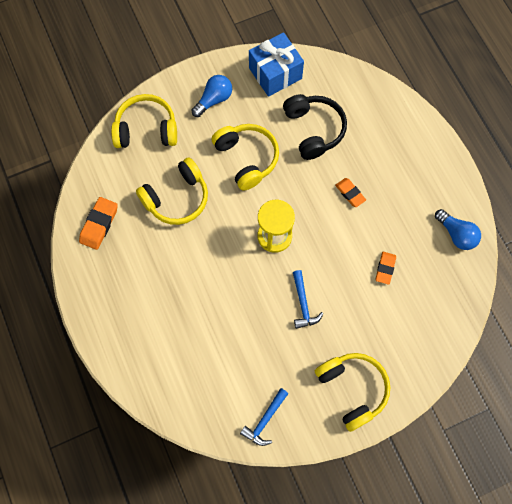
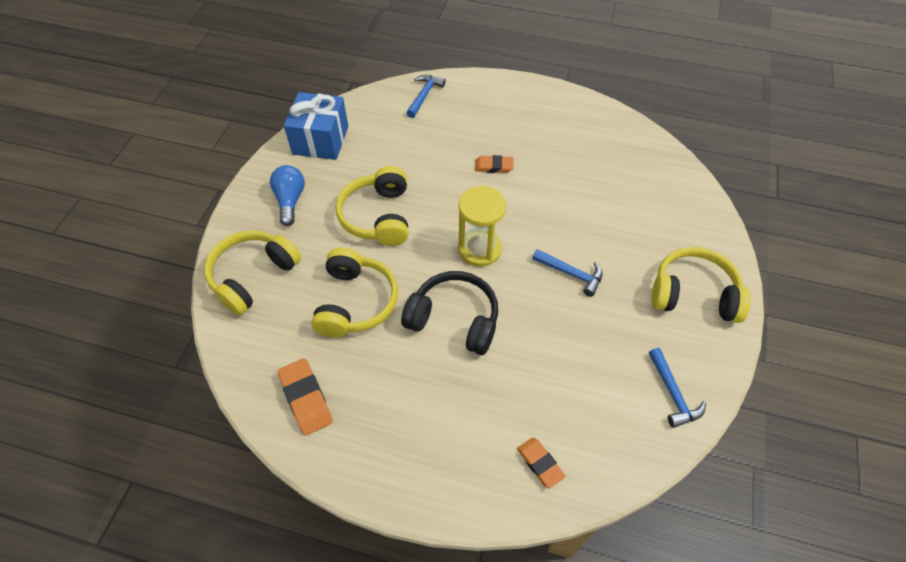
camera: 50 degrees left, 15 degrees down
(247, 158) = (378, 216): yellow headphones -> yellow headphones turned 105 degrees counterclockwise
(314, 130) = (405, 150): black headphones -> black headphones (454, 319)
(373, 100) = (424, 96): none -> blue hammer
(385, 268) = (590, 190): orange eraser -> orange eraser (540, 463)
(456, 234) = (601, 125): blue light bulb -> none

